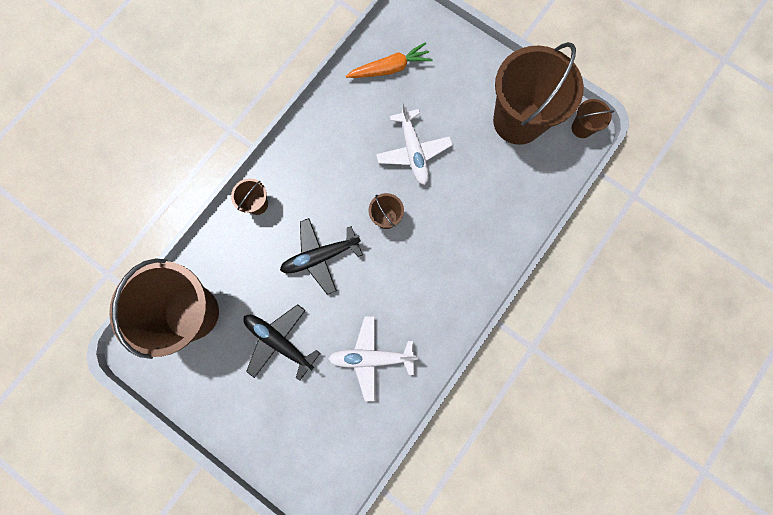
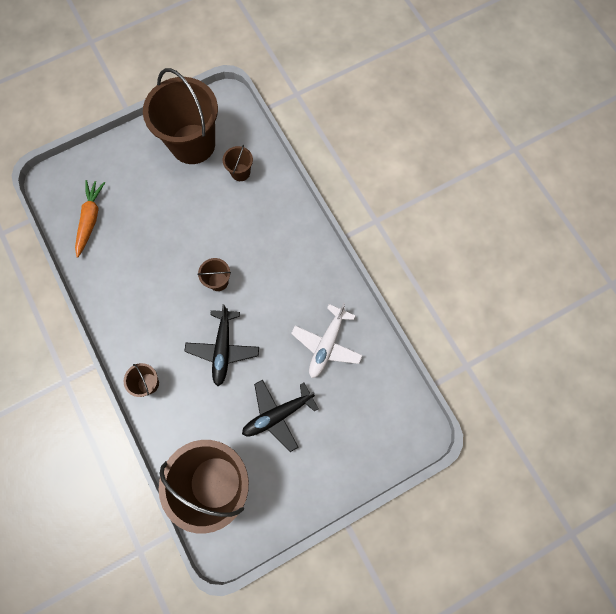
camera: 65 degrees left, 5 degrees down
(413, 152) = (174, 234): white plane -> none
(582, 128) = (224, 102): brown bucket -> brown bucket (240, 172)

